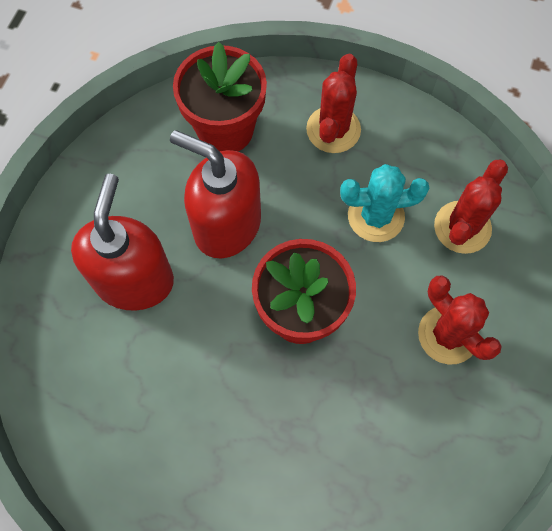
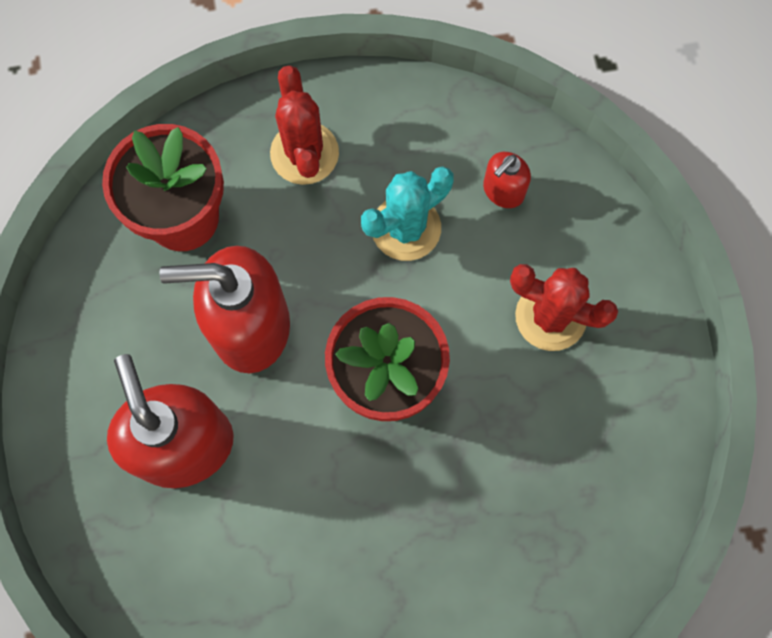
camera: 30 degrees left, 5 degrees up
(462, 227) = (503, 191): red cactus -> red soap dispenser

